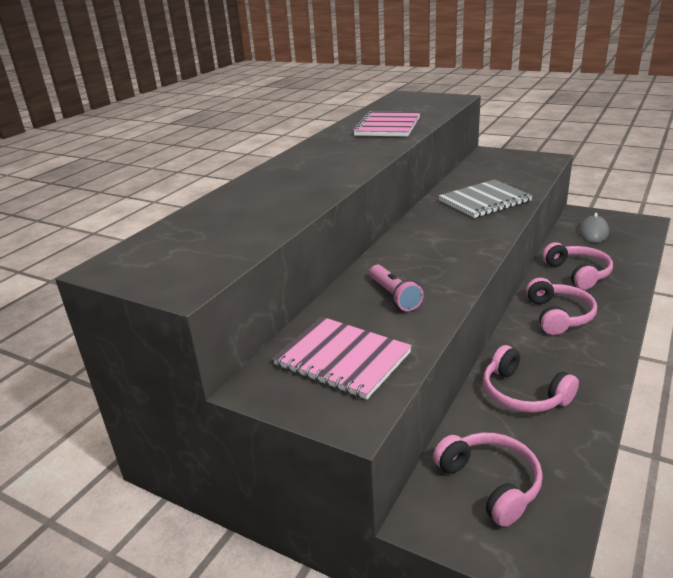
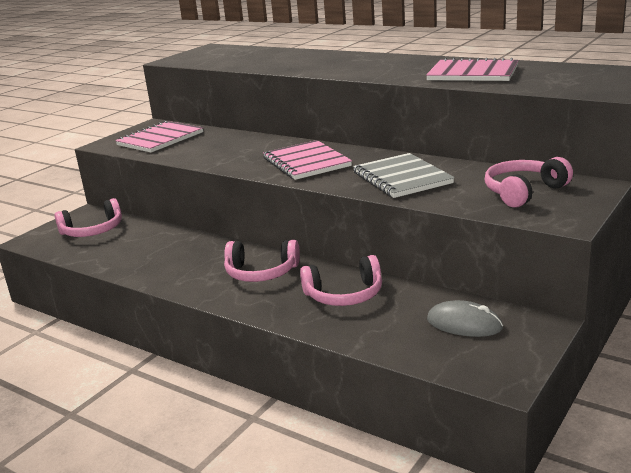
camera: 95 degrees right, 5 degrees down
(394, 296) = (224, 148): pink flashlight -> none
(447, 241) = (306, 162): none -> pink notebook
(523, 393) = (163, 247): pink headphones -> pink headphones (524, 192)

